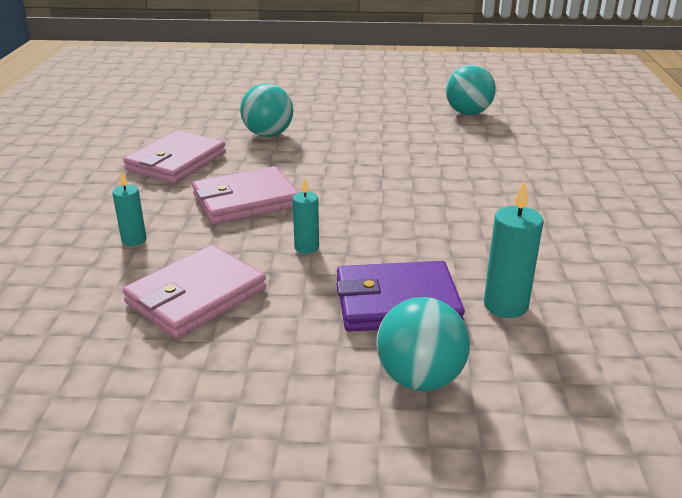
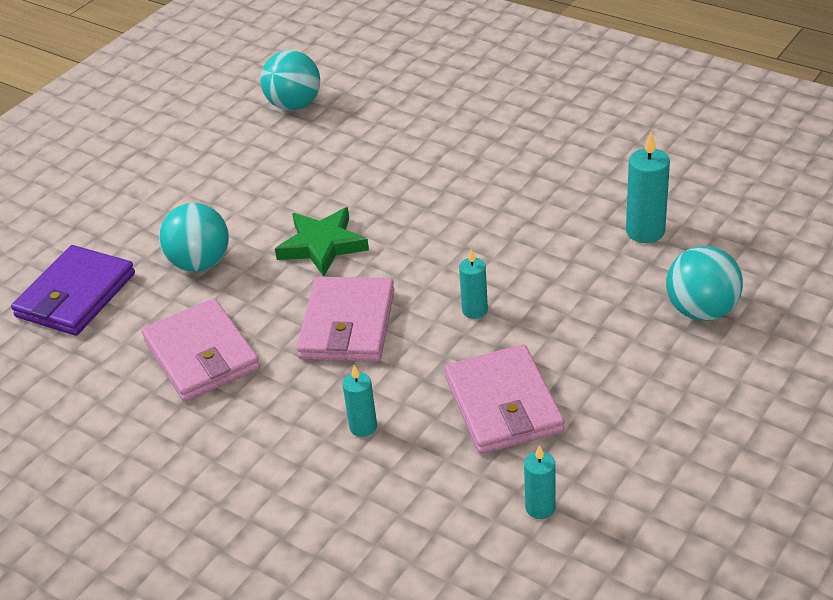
camera: 55 degrees left, 10 degrees up
(69, 356) = (540, 508): none -> turquoise candle
(326, 166) = (322, 245): none -> green star
(397, 302) = (600, 286): purple wallet -> purple wallet (76, 295)

